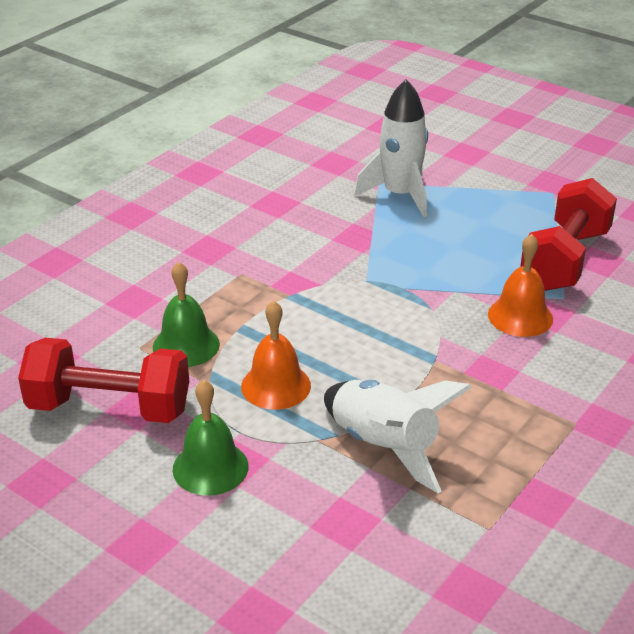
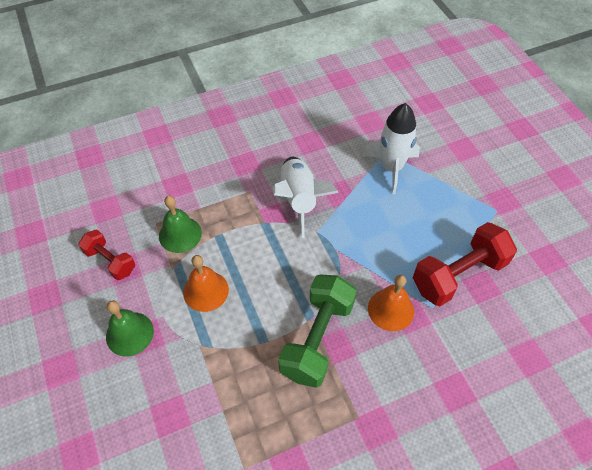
camera: 30 degrees right, 20 degrees up
(109, 407) = (110, 261): red dumbbell -> red dumbbell, size x0.59
(384, 446) = (231, 371): white rocket -> white rocket (299, 200)
(460, 375) = (317, 338): none -> green dumbbell

